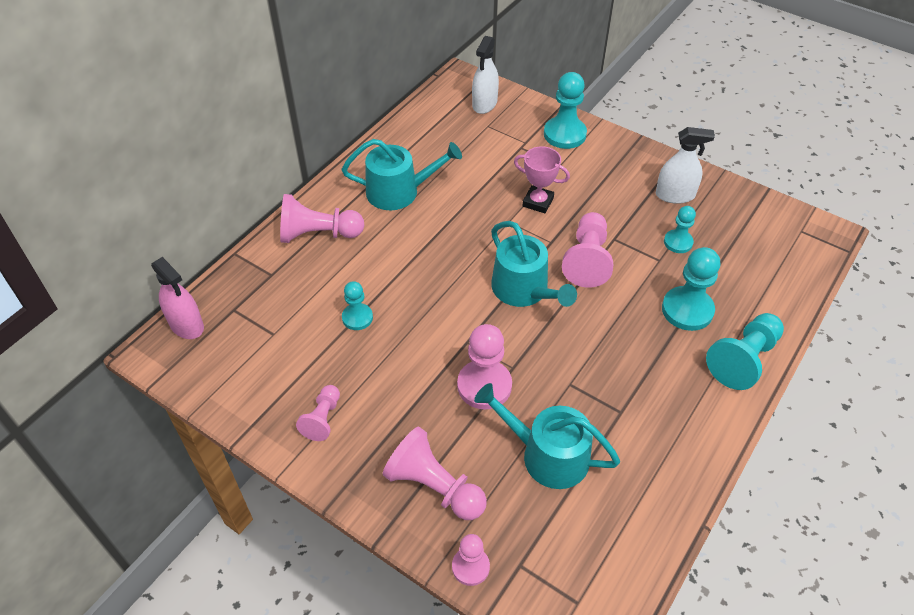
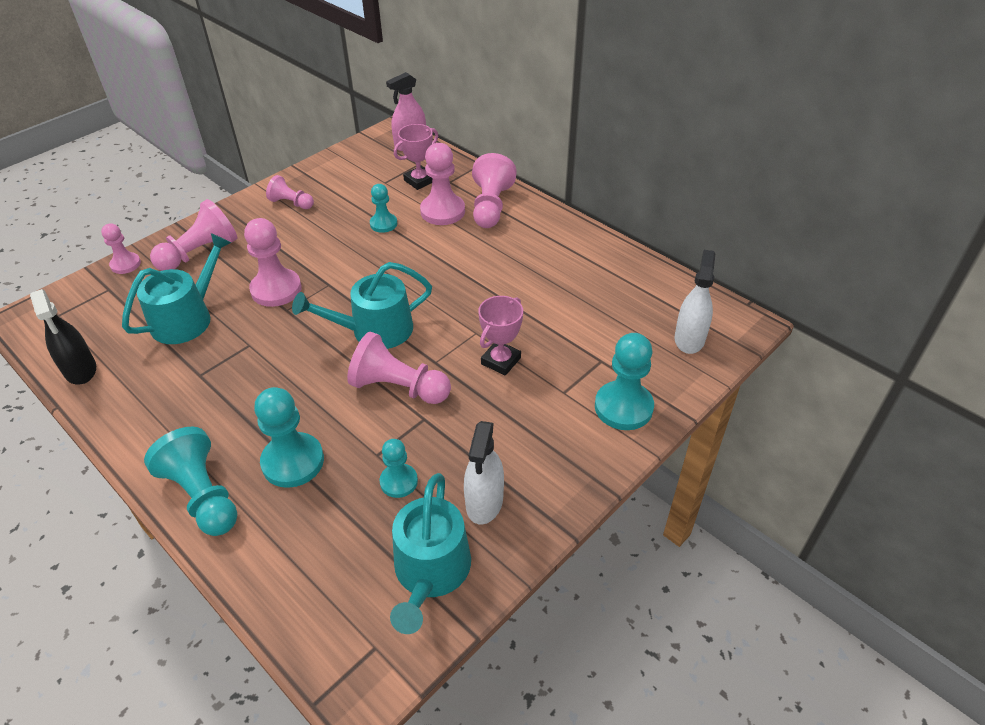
camera: 100 degrees right, 5 degrees down
(270, 301) = (419, 181): none -> pink trophy
(330, 271) = (442, 211): none -> pink pawn
(399, 191) = (539, 258): turquoise watering can -> turquoise watering can (430, 572)
(484, 104) = (689, 339): white spray bottle -> white spray bottle turned 75 degrees clockwise
(650, 528) = (80, 369): none -> black spray bottle

